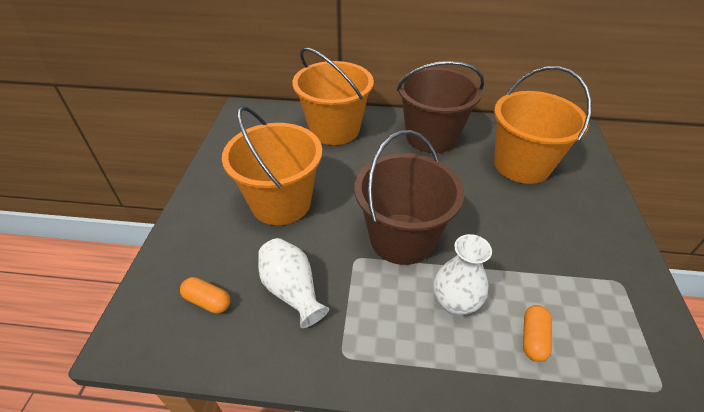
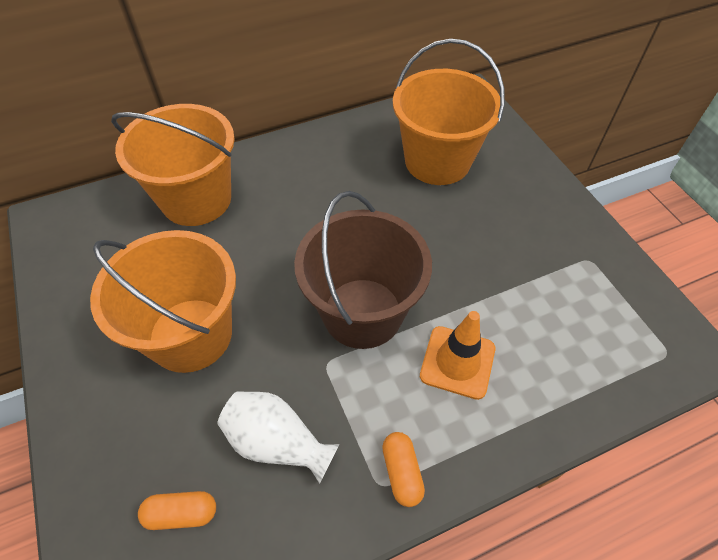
camera: 30 degrees left, 10 degrees up
(431, 137) = (322, 163): brown bucket -> none
(455, 303) = (457, 362): white vase -> orange traffic cone
(533, 338) = (546, 361): orange capsule -> orange capsule (402, 472)

